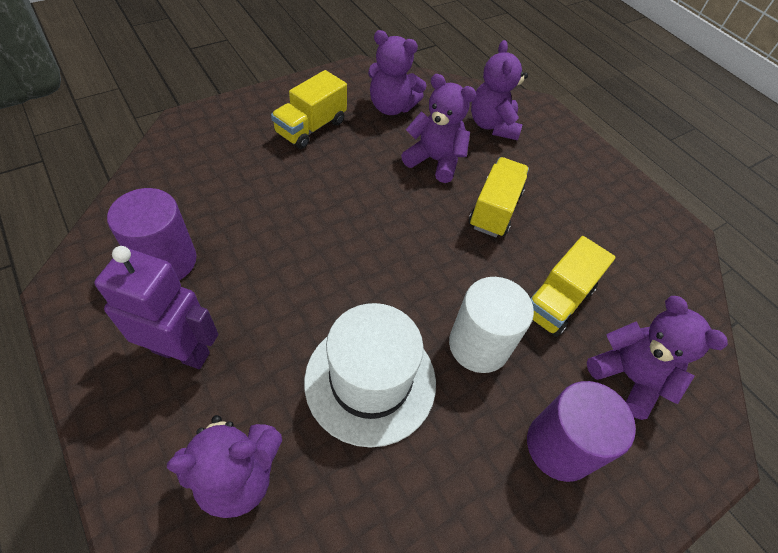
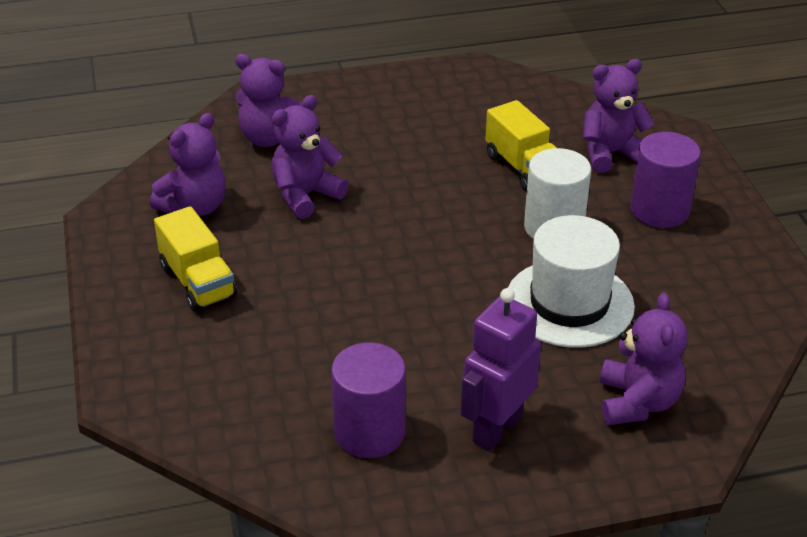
camera: 65 degrees left, 15 degrees down
(494, 210) = (397, 173): yellow truck -> none

